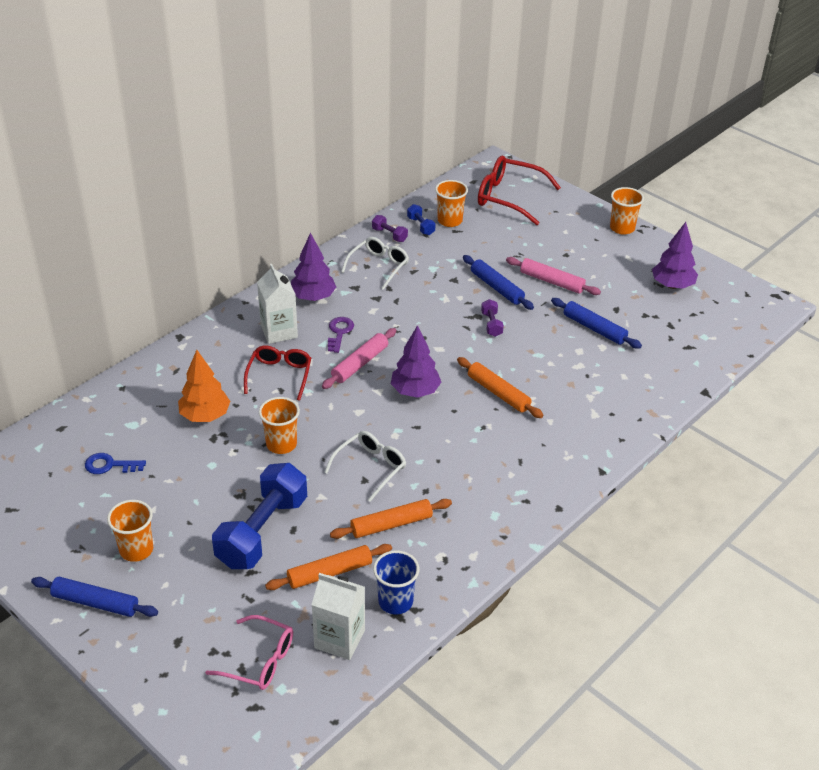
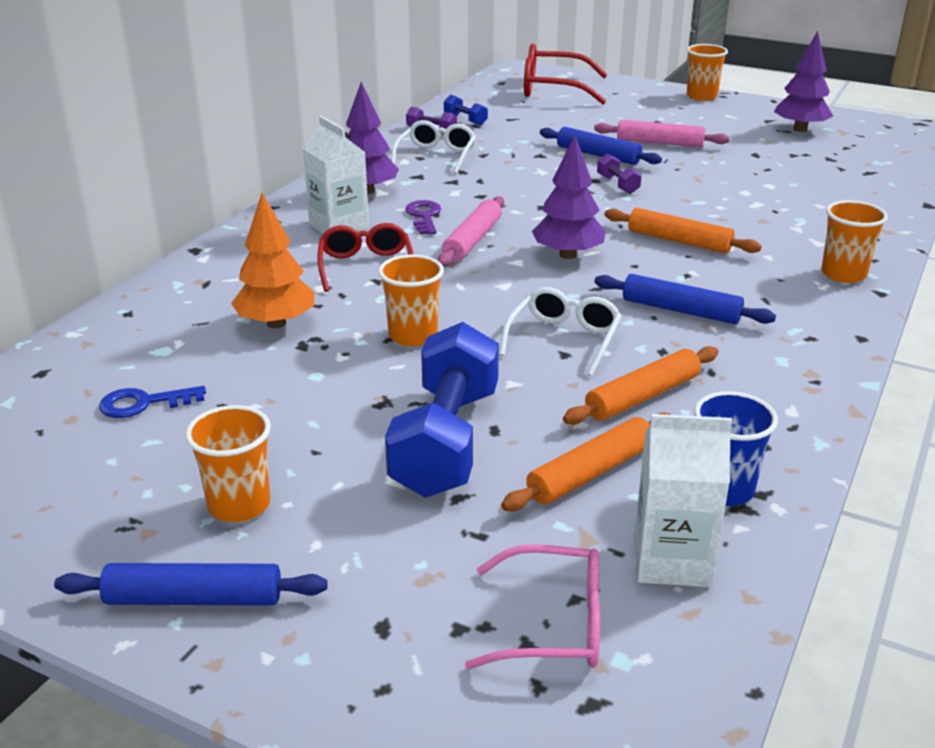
camera: 15 degrees left, 10 degrees down
(450, 221) = (497, 112): orange cup -> orange cup (843, 274)
(594, 328) = (745, 172): blue rolling pin -> blue rolling pin (680, 310)

